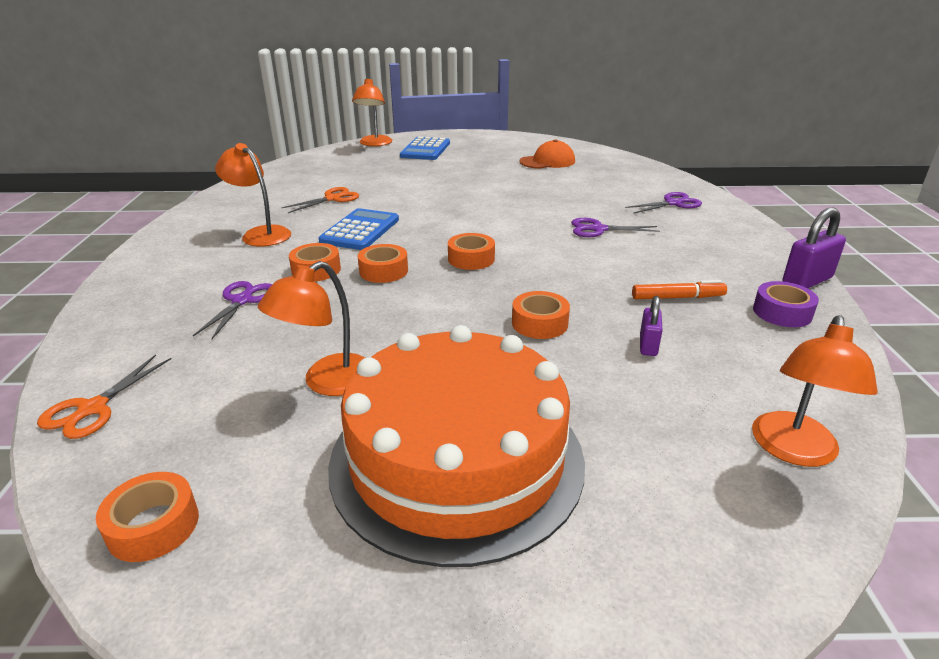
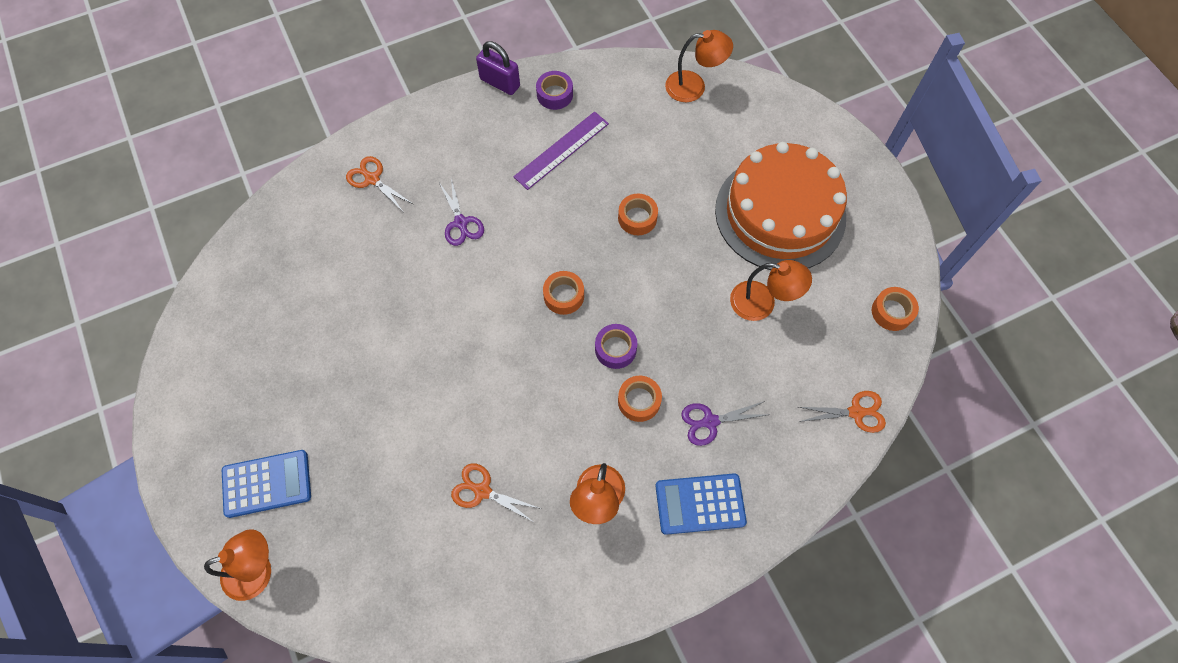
camera: 115 degrees left, 35 degrees up
(360, 230) = (549, 413): blue calculator -> blue calculator (700, 504)
(383, 271) = (615, 349): orange tape -> purple tape
(547, 161) = (274, 321): orange cap -> none
(648, 345) = (632, 156): purple padlock -> none
(673, 203) = (372, 179): purple scissors -> orange scissors
(677, 297) = (561, 150): orange marker -> purple ruler

